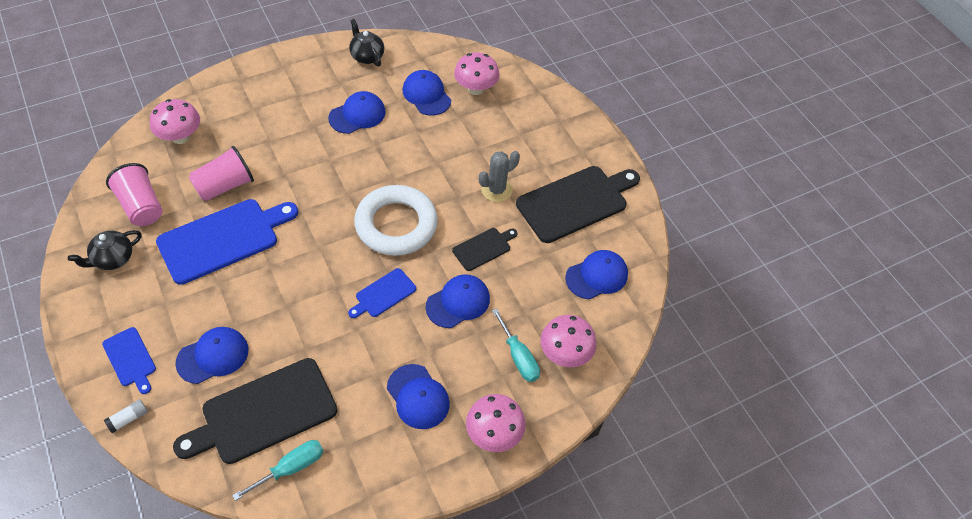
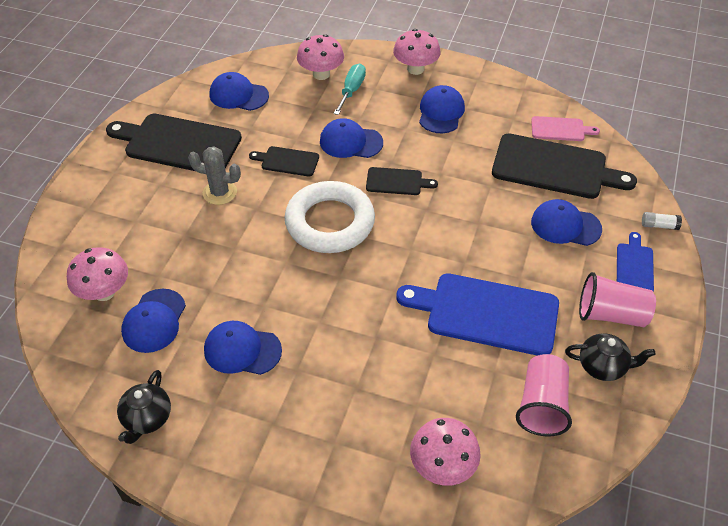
camera: 130 degrees left, 5 degrees down
(224, 186) = (443, 367): pink cup -> pink cup (611, 314)
(291, 468) = (560, 129): turquoise screwdriver -> pink cutting board
(383, 294) = (397, 182): blue cutting board -> black cutting board

